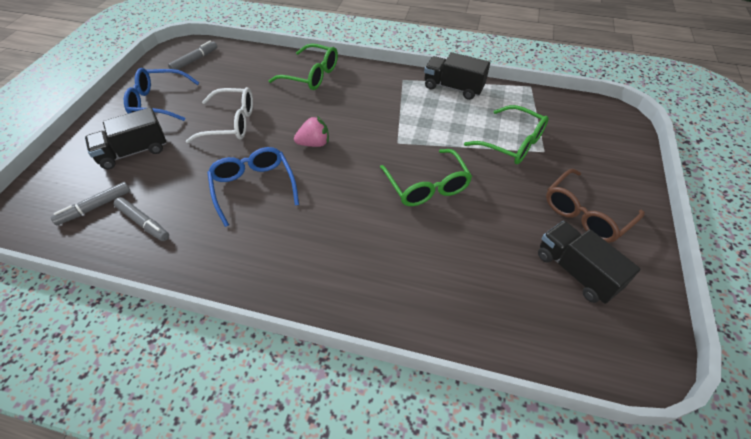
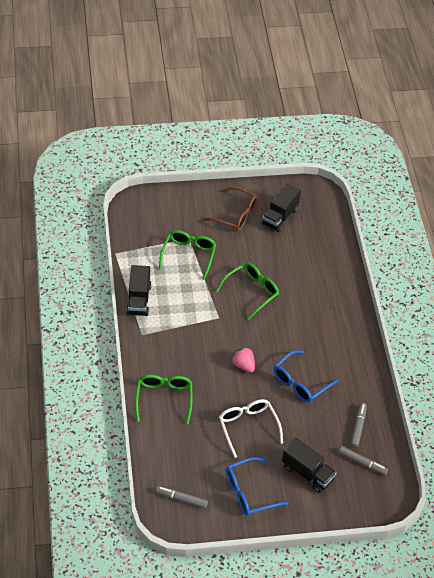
camera: 115 degrees left, 0 degrees up
(158, 102) = (249, 492): blue glasses -> blue glasses turned 90 degrees clockwise

